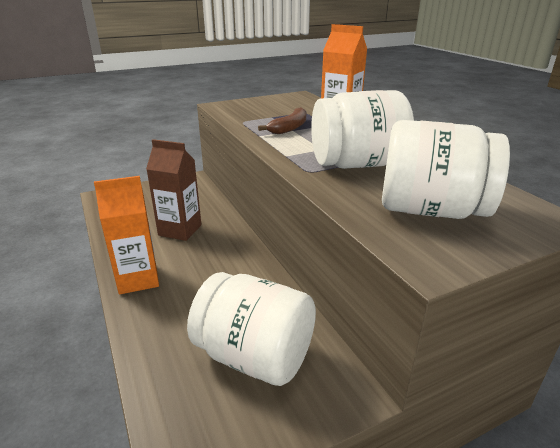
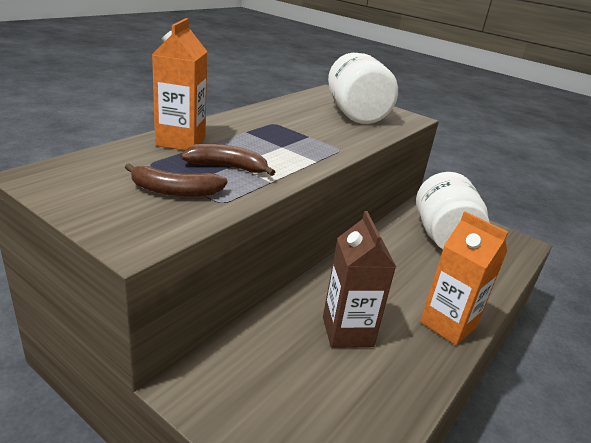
camera: 120 degrees left, 0 degrees up
(263, 114) = (175, 191): none -> brown banana
(357, 164) = (305, 132): white jar -> none

